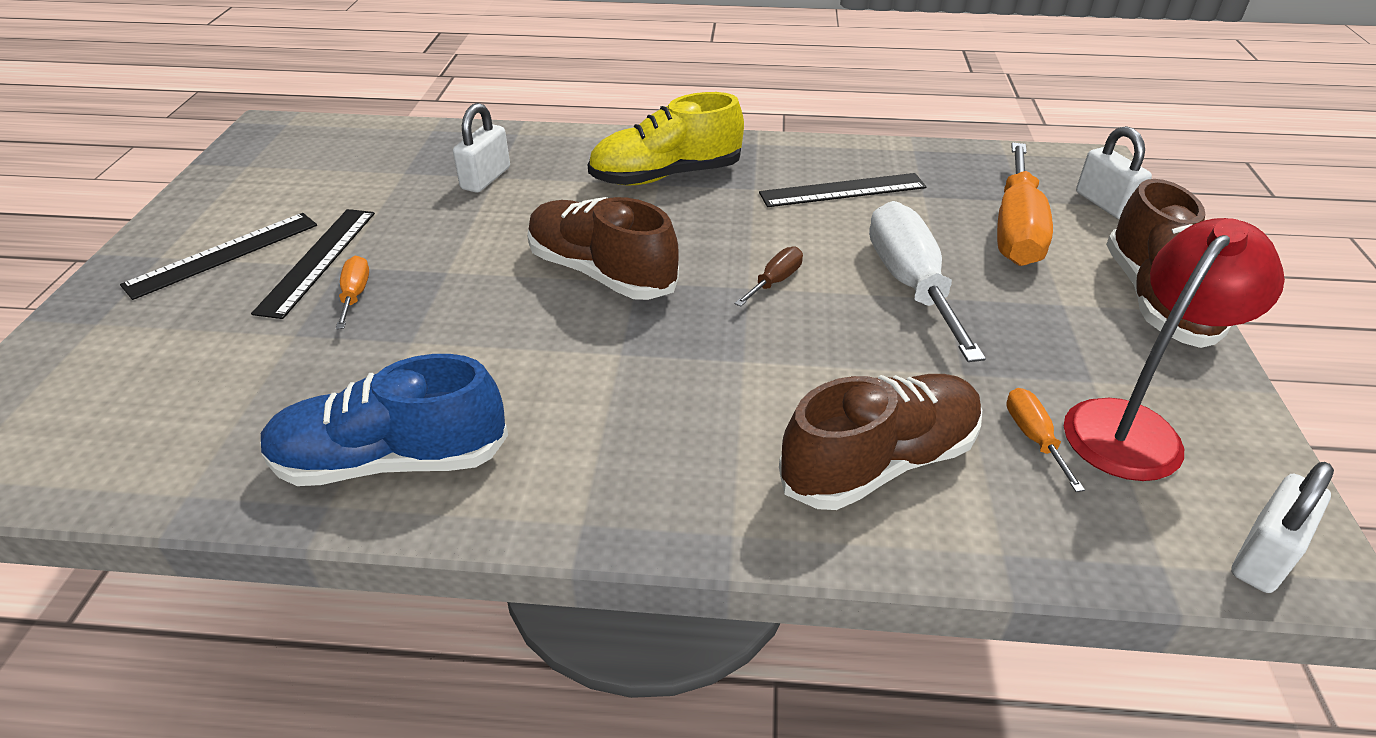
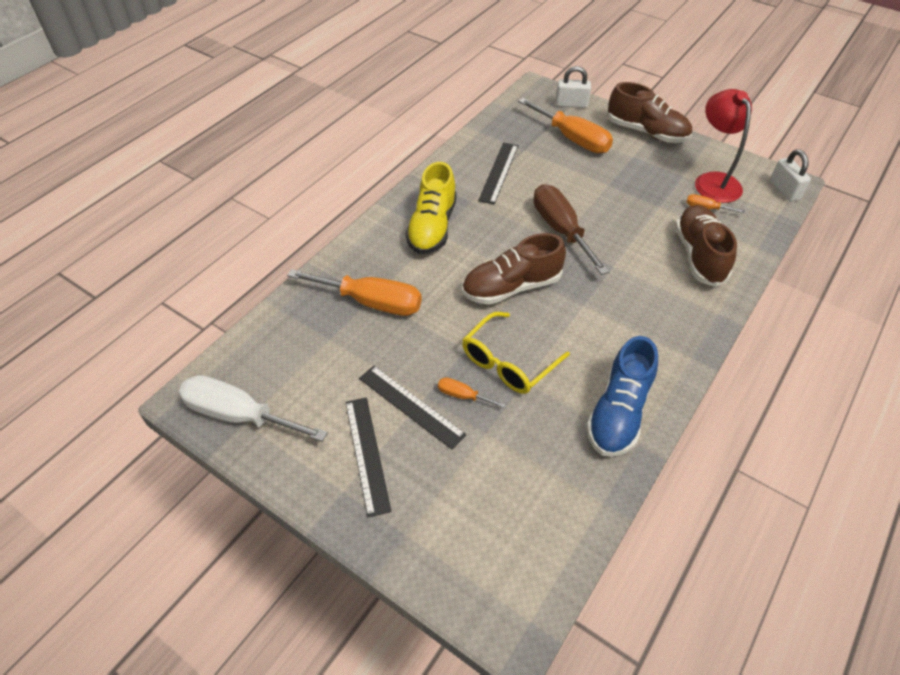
camera: 60 degrees left, 10 degrees up
(443, 315) = (509, 362): none -> yellow glasses
(486, 178) = (371, 302): white padlock -> orange screwdriver
(775, 281) = (561, 230): brown screwdriver -> brown screwdriver, size x2.18
(910, 284) = (591, 190): white screwdriver -> white screwdriver (239, 415)

